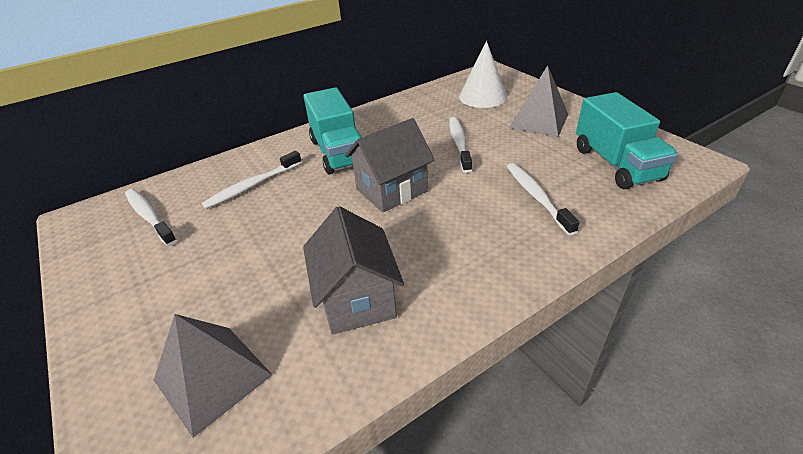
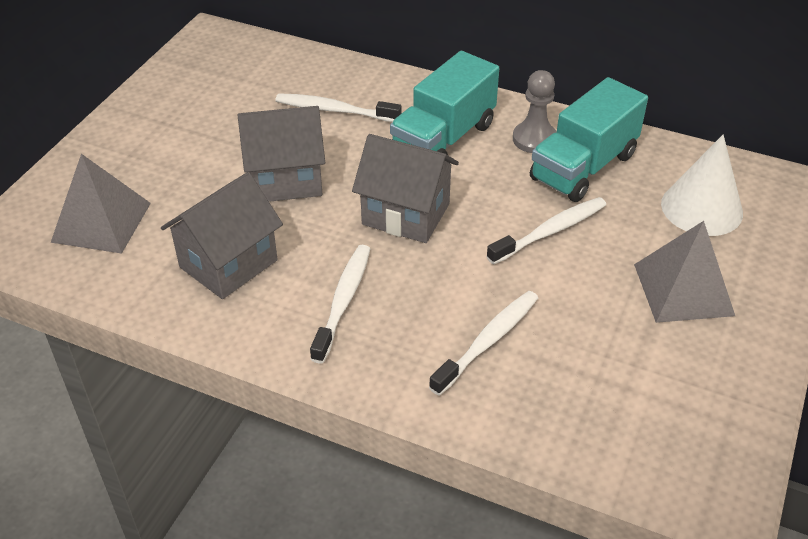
camera: 55 degrees right, 5 degrees up
(149, 217) = (242, 75): white toothbrush -> white toothbrush (343, 302)
(296, 234) = (286, 180): none -> grey house
(376, 123) = (534, 139): none -> grey pawn
(616, 164) = (631, 402): turquoise truck -> turquoise truck (583, 167)

